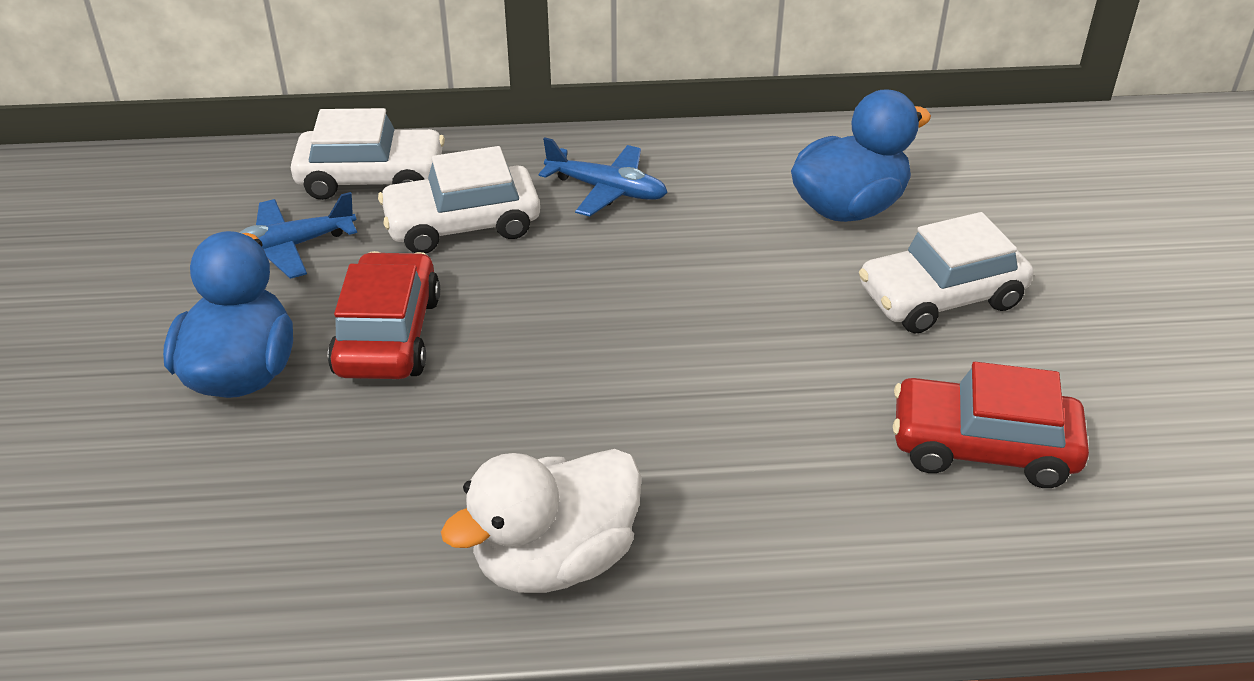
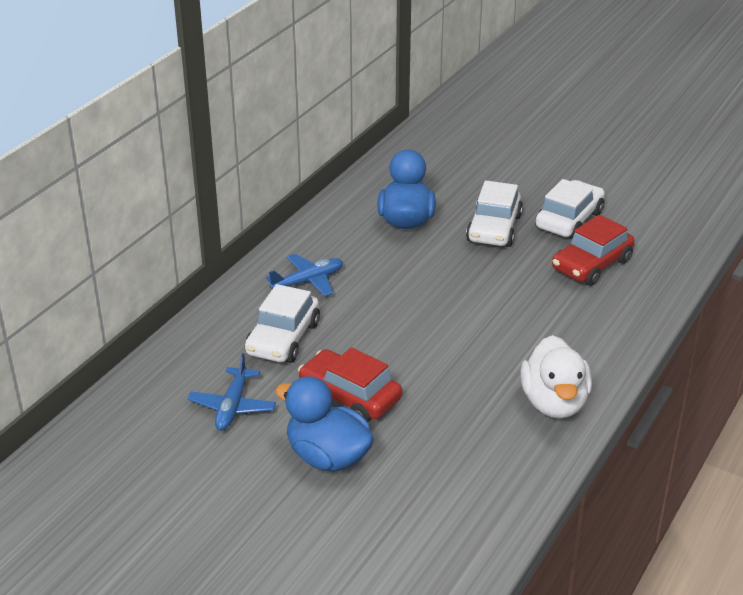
camera: 55 degrees left, 5 degrees down
(371, 178) = (201, 354): white car -> white car (569, 220)

